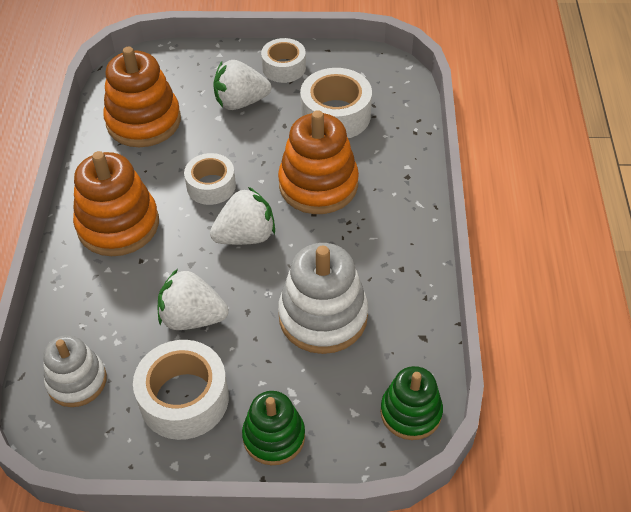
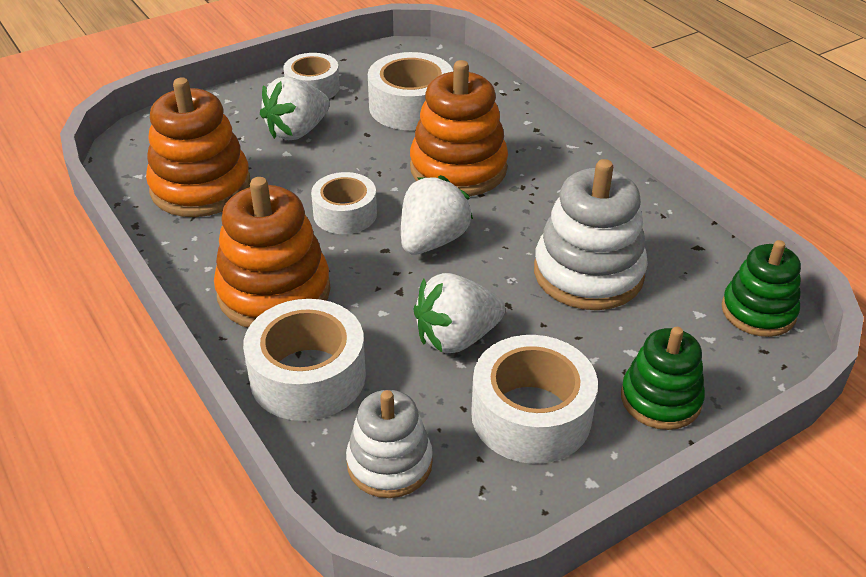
camera: 35 degrees left, 10 degrees down
(85, 295) = (308, 376): none -> white tape

